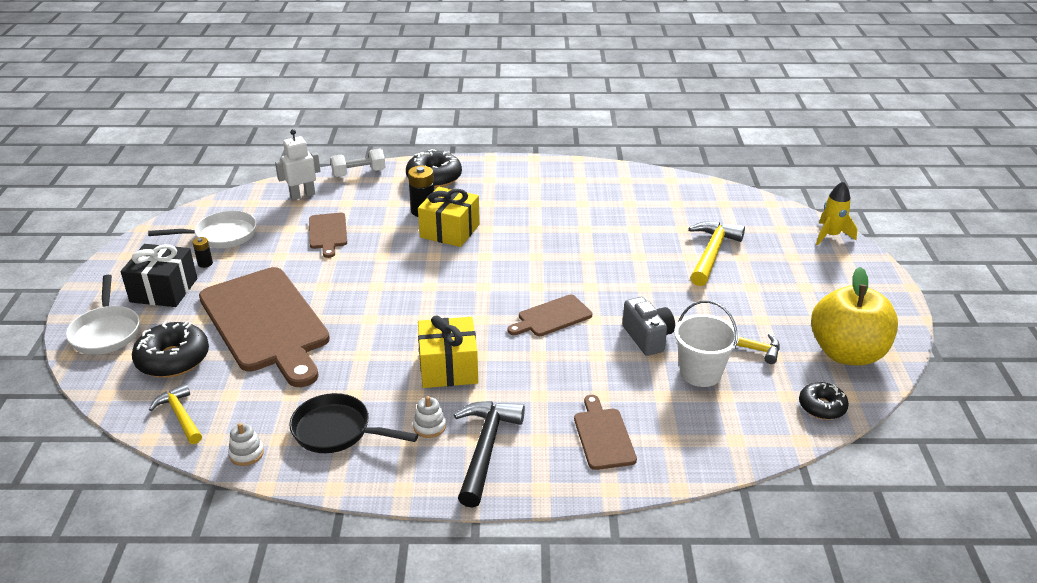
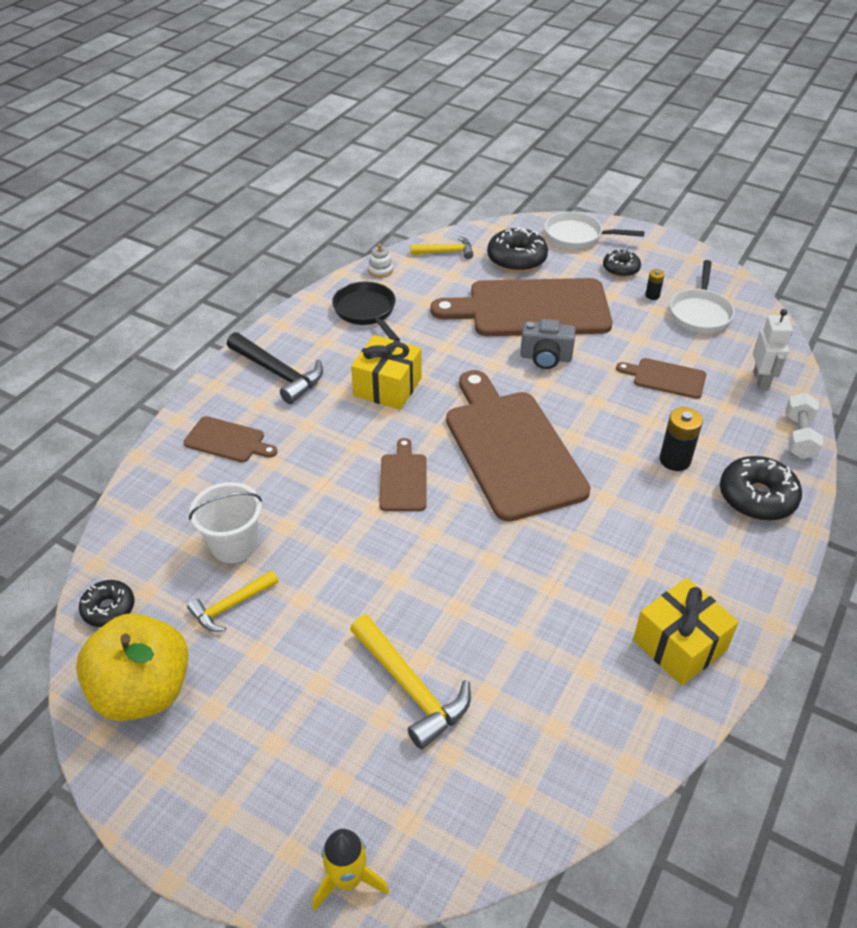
camera: 120 degrees right, 10 degrees up
(164, 290) = (621, 269): black gift -> black donut
(337, 431) = (366, 312): black pan -> black pan turned 75 degrees counterclockwise
(429, 426) = (328, 355): white stacking toy -> none
(450, 231) = (617, 466): yellow gift -> yellow gift (679, 645)
(471, 278) = (511, 449): none -> brown cutting board
(647, 338) = (314, 534): grey camera -> grey camera (545, 358)

